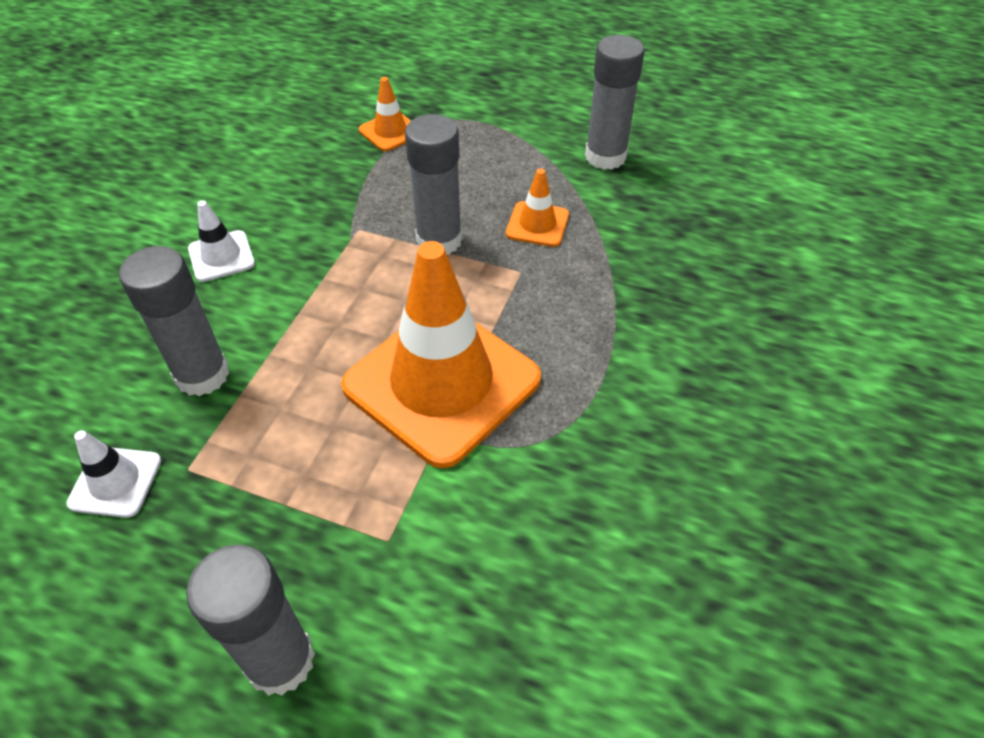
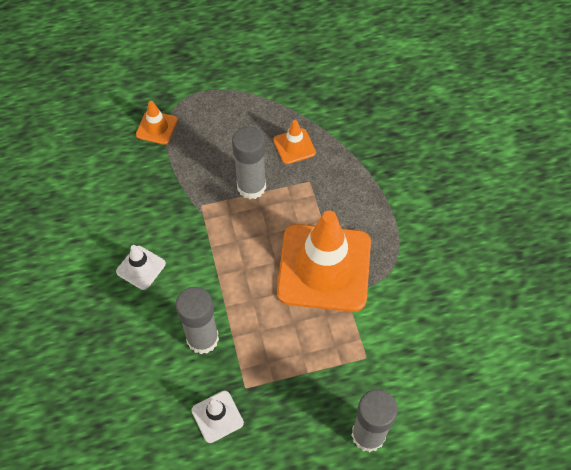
camera: 35 degrees left, 10 degrees up
(605, 157) = (294, 79): grey glue stick -> none

